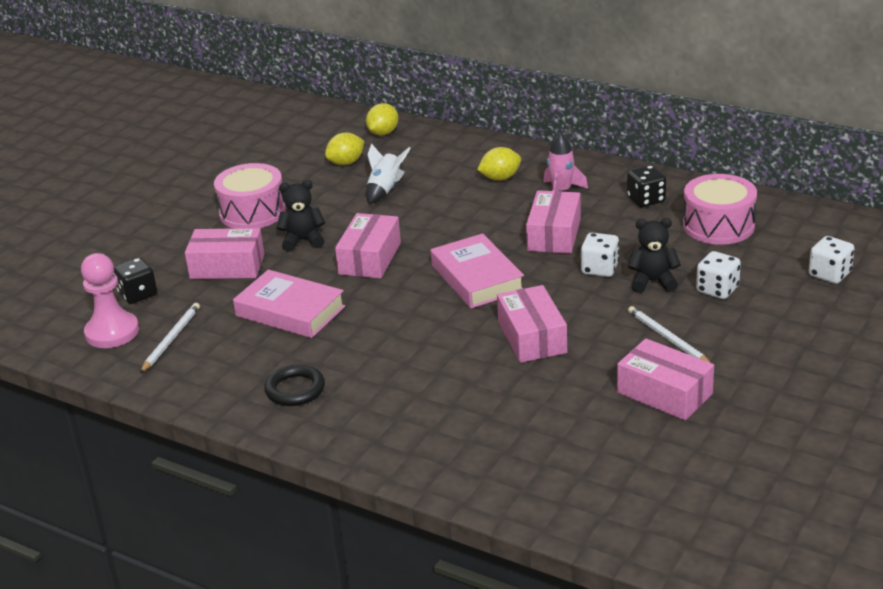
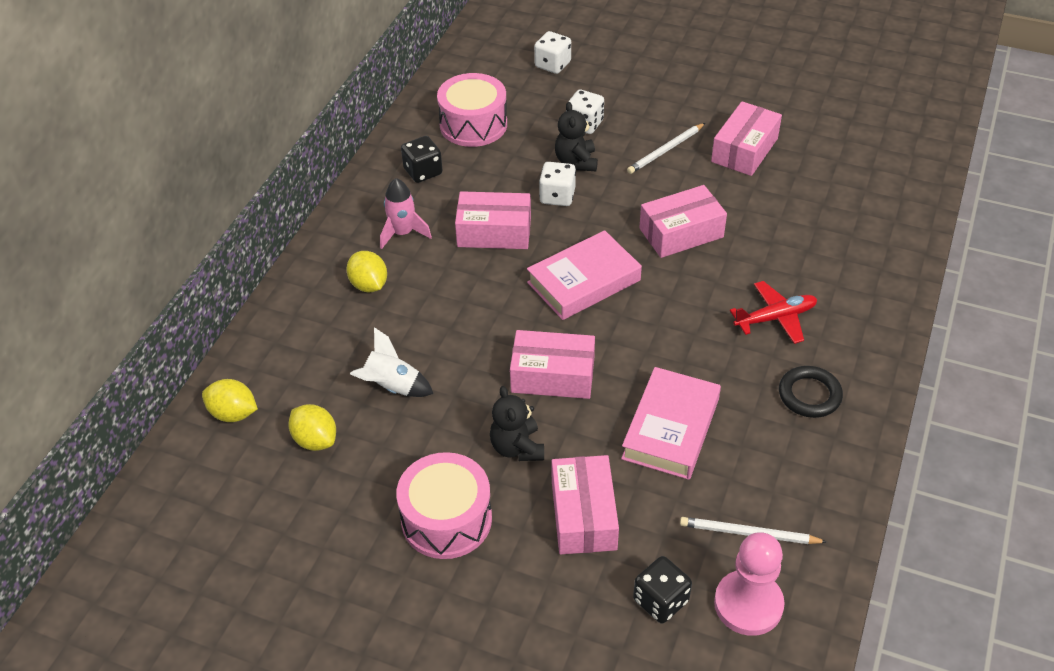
camera: 100 degrees left, 15 degrees up
(397, 382) = (775, 318): none -> red plane

